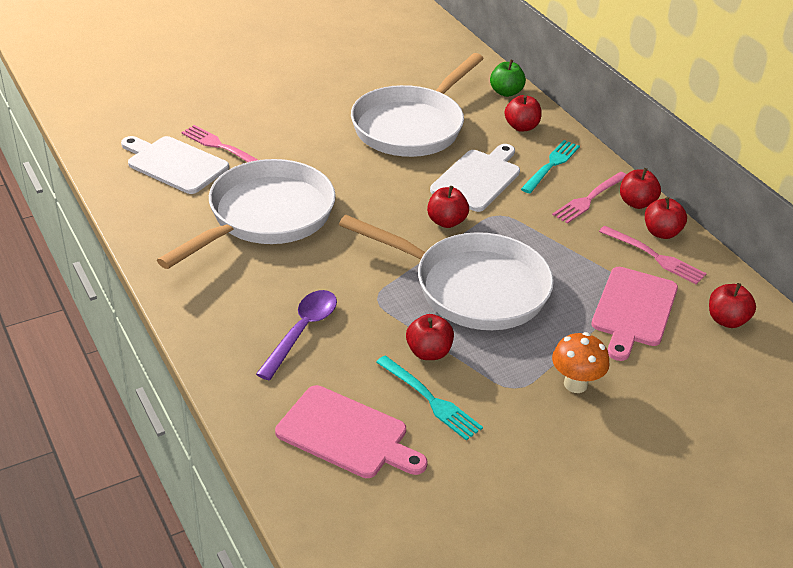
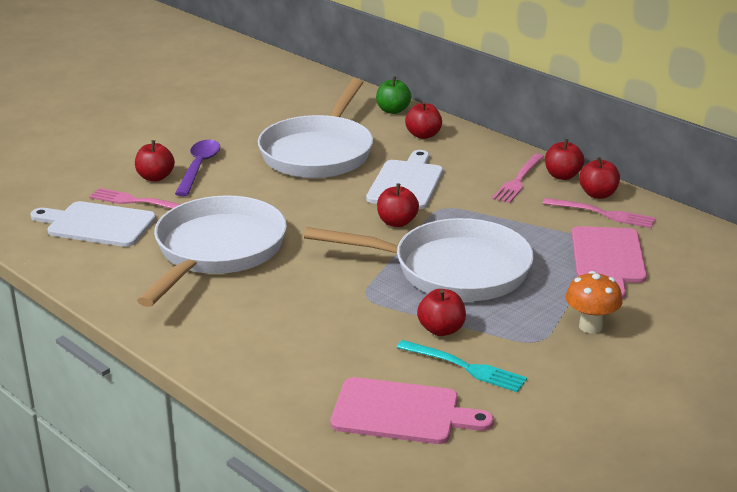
camera: 15 degrees left, 10 degrees down
(302, 331) = (309, 338): purple spoon -> purple spoon (199, 167)
(551, 165) = (468, 160): turquoise fork -> none
(726, 320) = (693, 250): red apple -> red apple (155, 177)

